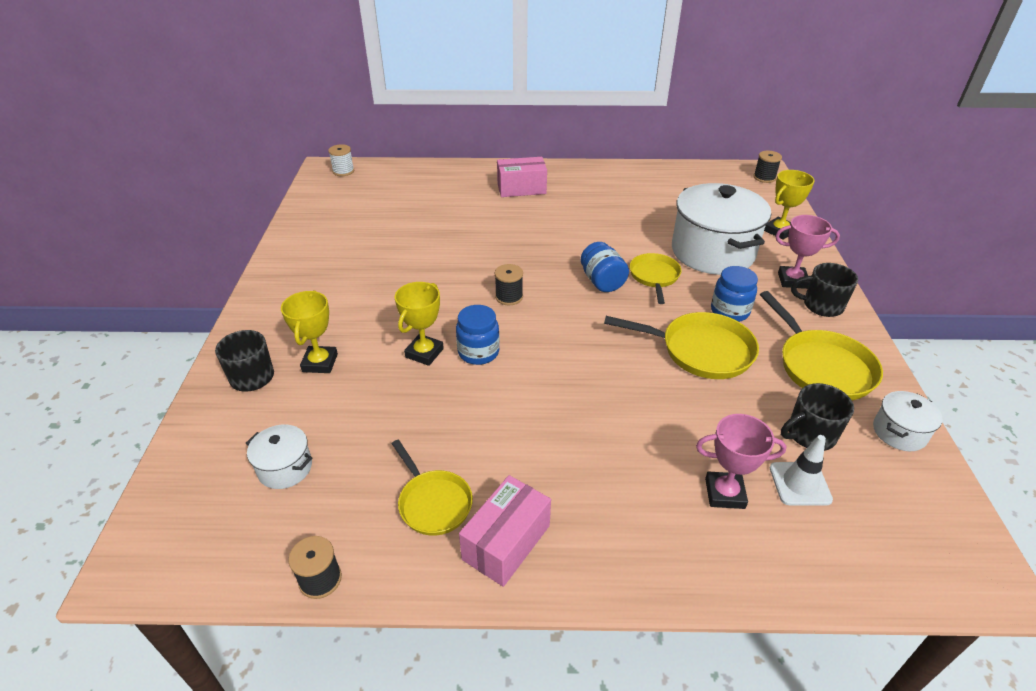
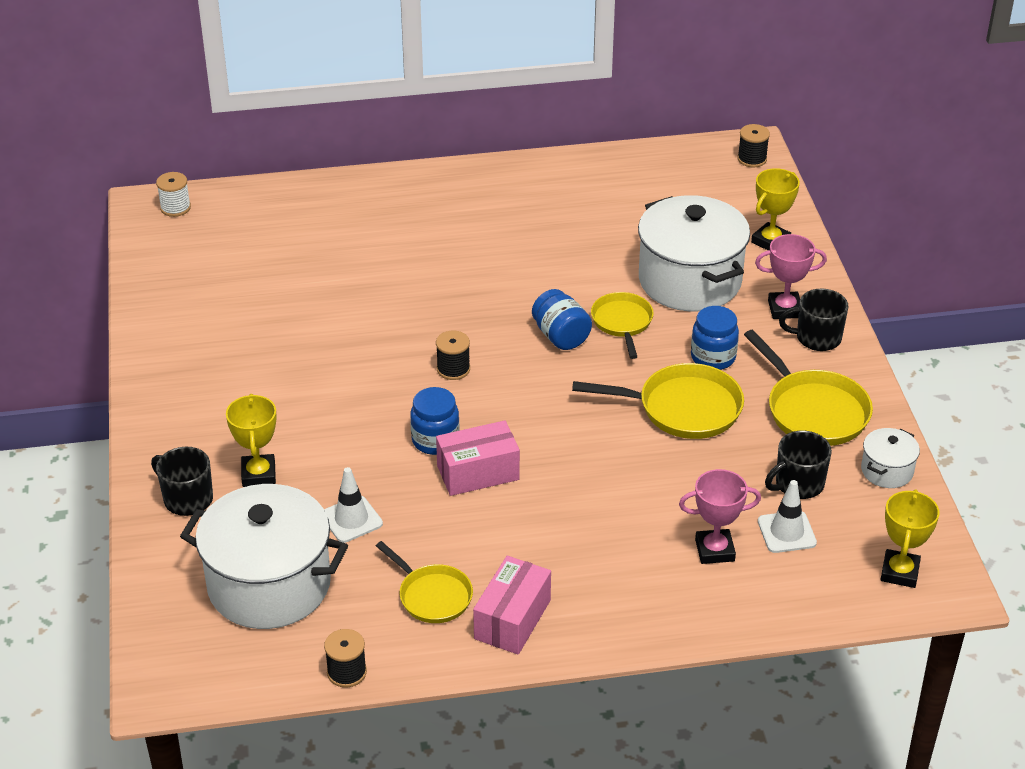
camera: 10 degrees left, 0 degrees up
(285, 468) = (269, 585): white pot -> white pot, size x2.21
(383, 414) = (351, 519): none -> white traffic cone
(424, 353) = (374, 448): yellow trophy -> yellow trophy (899, 572)
(521, 188) = (431, 211): pink box -> pink box (478, 473)

